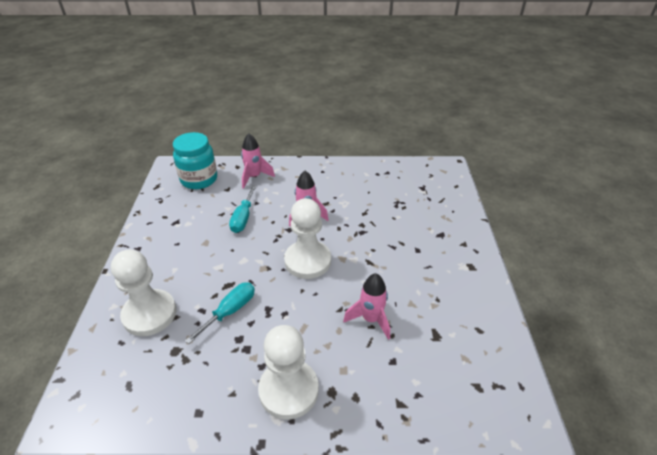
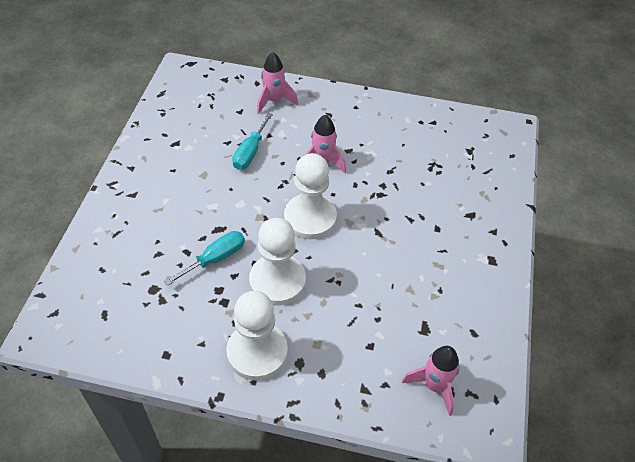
camera: 10 degrees right, 10 degrees up
(149, 314) = (133, 245): white pawn -> white pawn (277, 281)
(199, 179) = (210, 93): turquoise jar -> none
(371, 319) = (360, 297): pink rocket -> pink rocket (434, 386)

